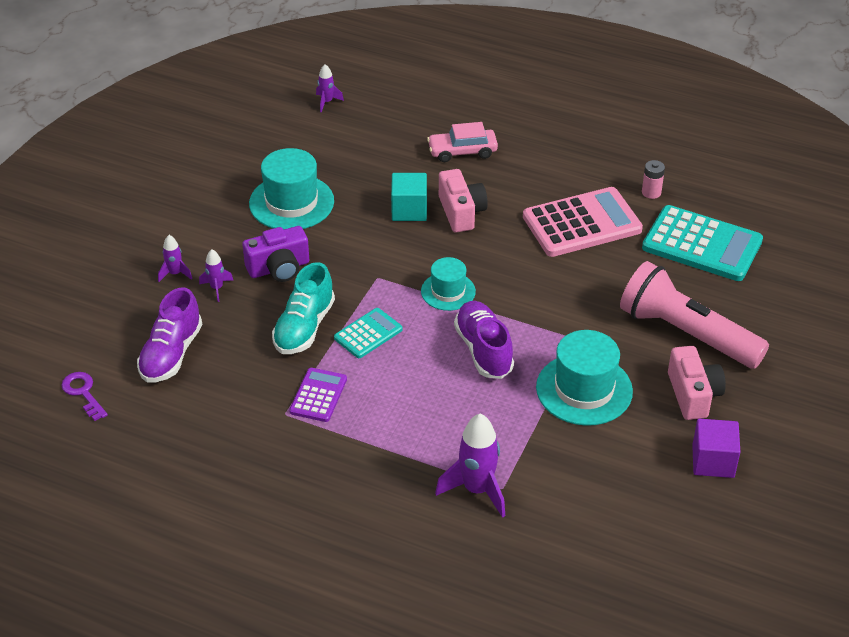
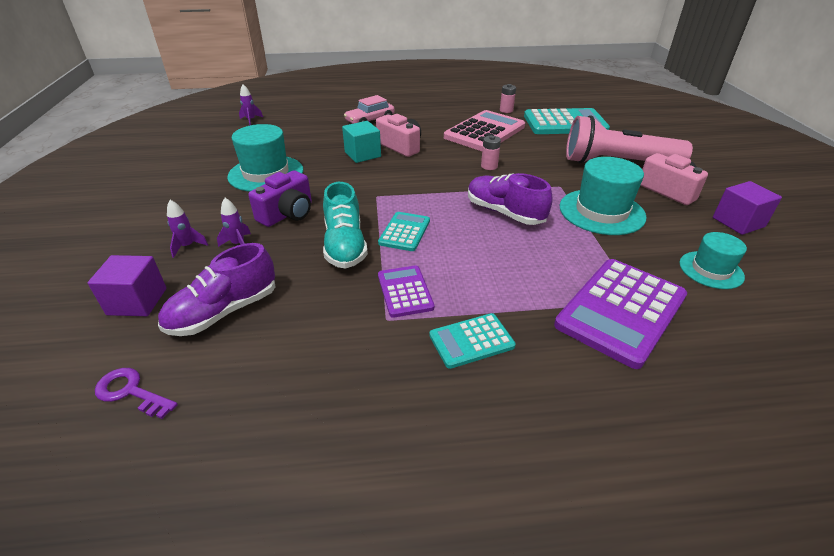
camera: 30 degrees left, 5 degrees down
(114, 317) = (137, 301): none -> purple cube
(171, 354) = (224, 311): purple shoe -> purple shoe turned 60 degrees clockwise
(333, 459) = (471, 341): none -> turquoise calculator
(448, 291) = (439, 188): turquoise hat -> turquoise hat (711, 270)
(477, 490) = (621, 311): purple rocket -> purple calculator
(531, 281) = (489, 166): none -> pink battery

